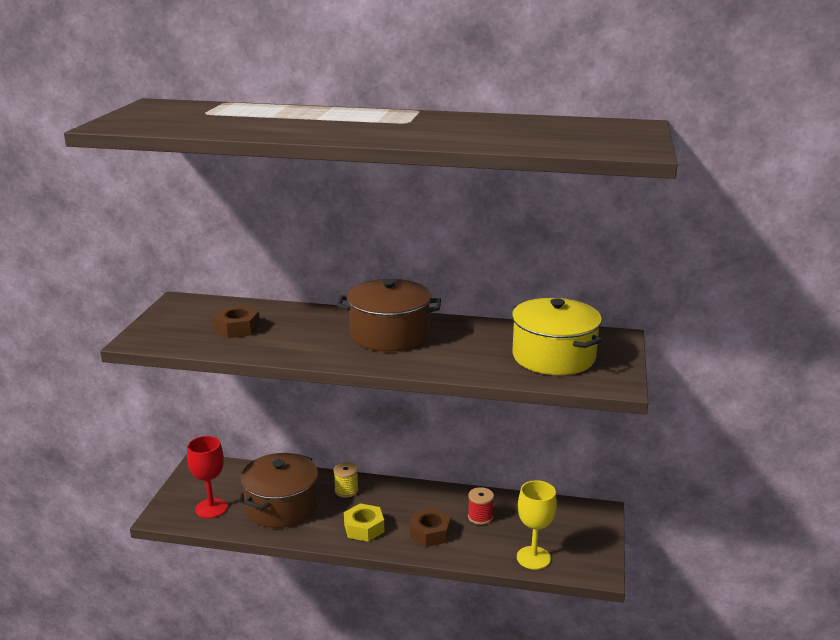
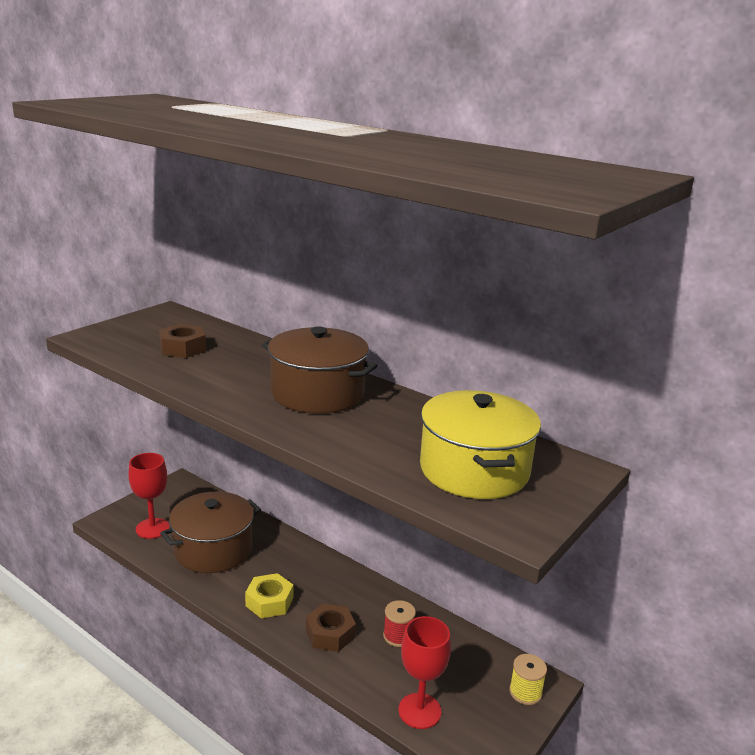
camera: 25 degrees right, 0 degrees up
(346, 490) = (286, 554): yellow spool -> yellow spool (525, 692)
(533, 558) = (419, 711): yellow goblet -> red goblet

